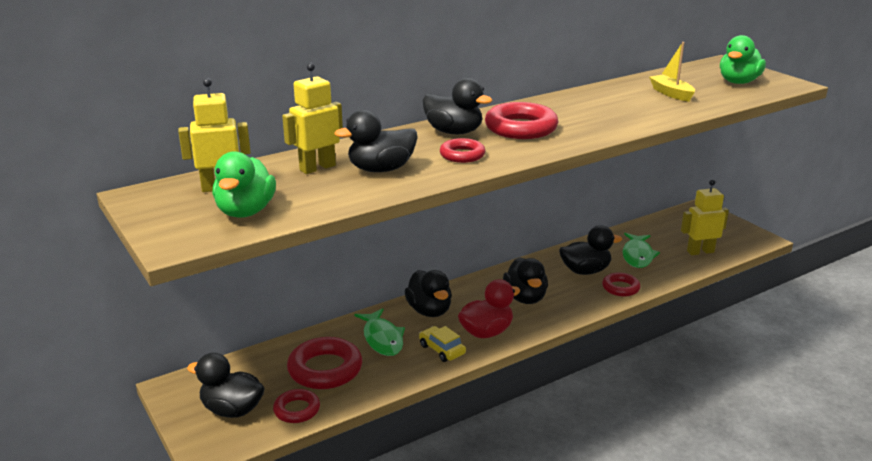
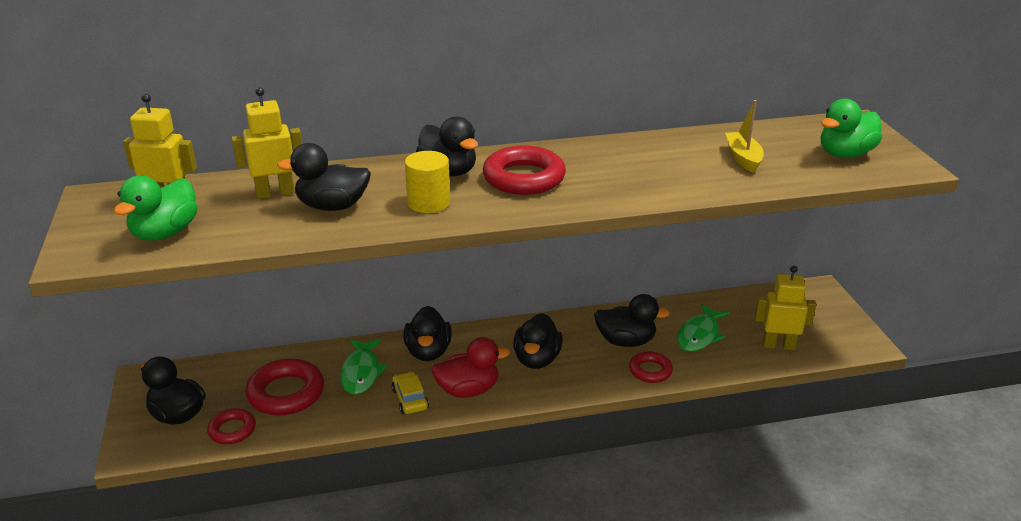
camera: 20 degrees right, 5 degrees up
(462, 155) = (429, 203): red ring -> yellow cylinder

